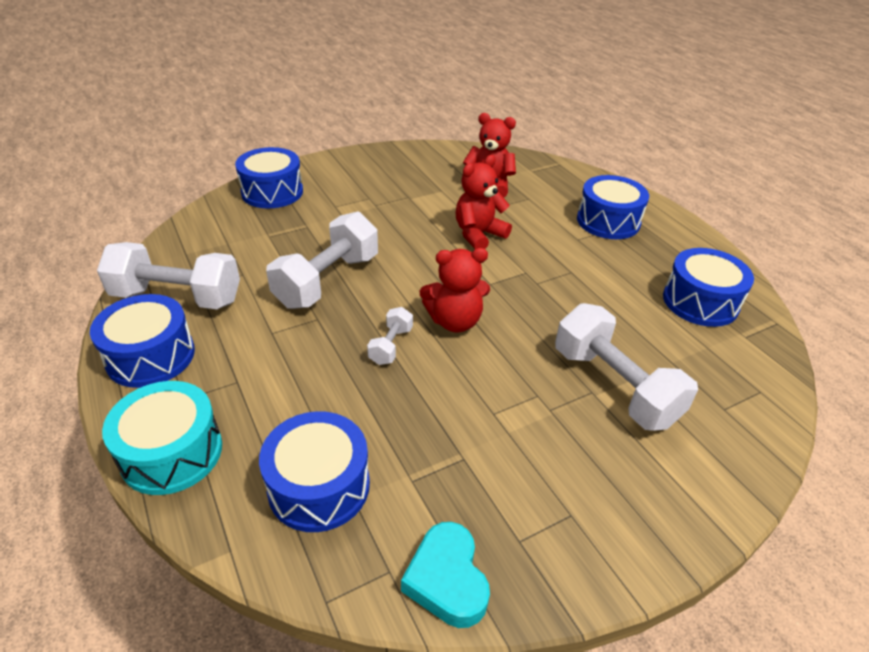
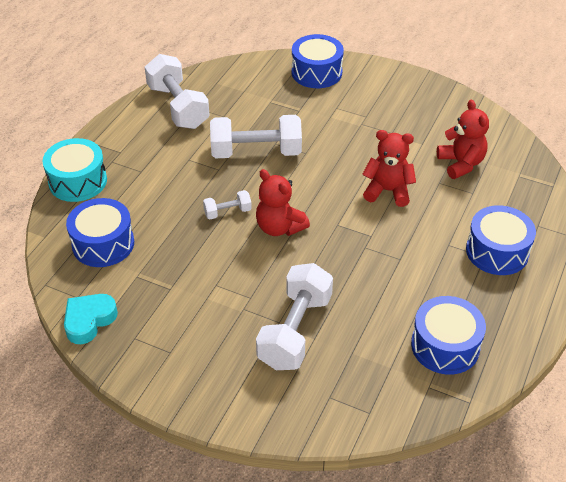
camera: 55 degrees right, 5 degrees up
(151, 356) = (128, 130): blue drum -> none

